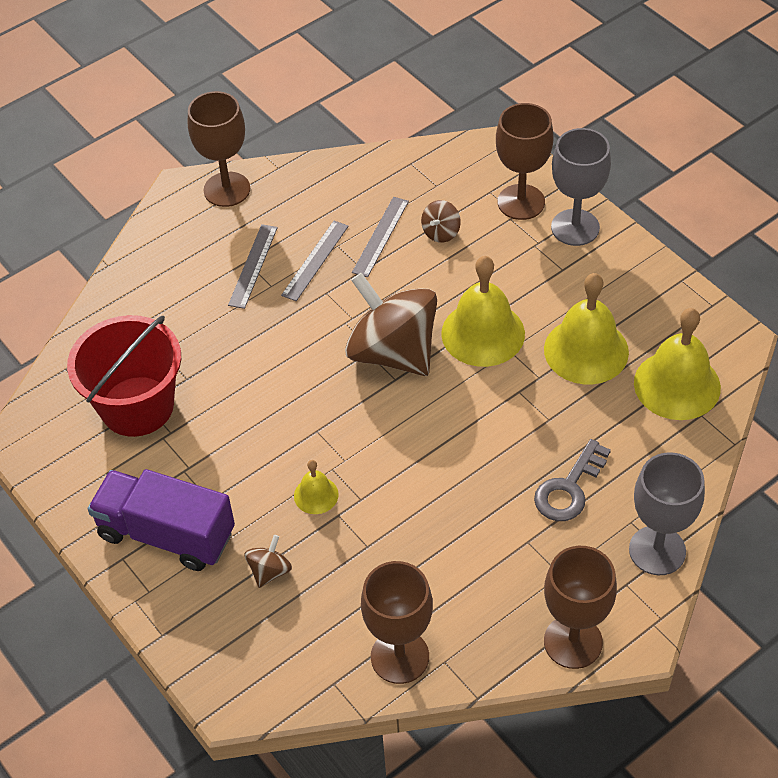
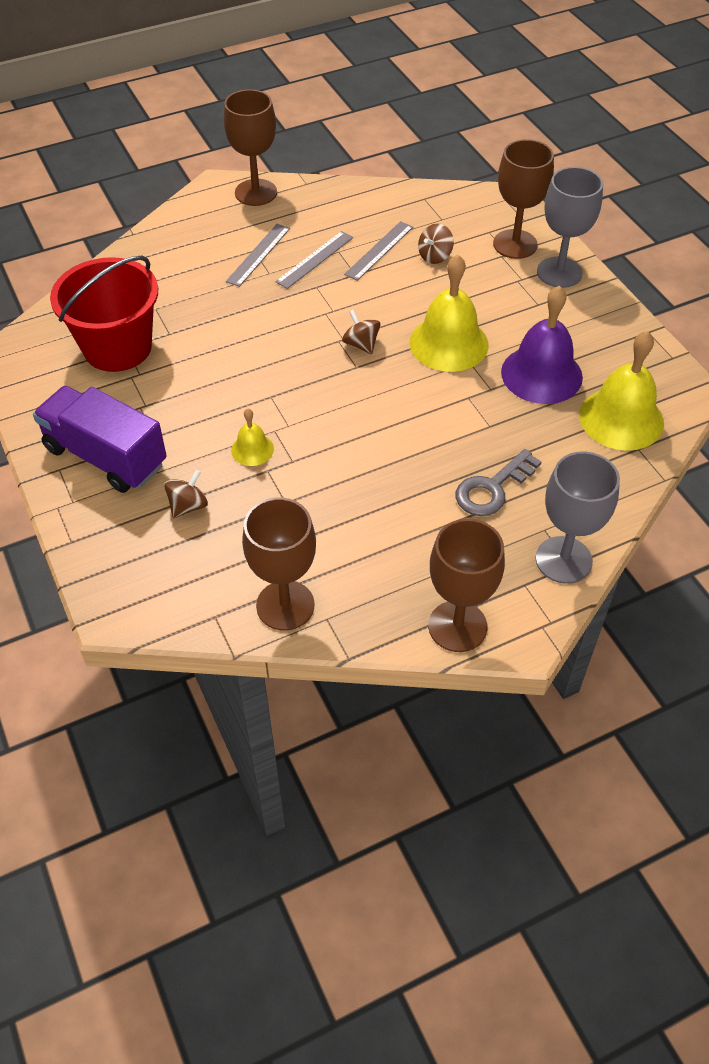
camera: 10 degrees right, 0 degrees up
(393, 352) = (361, 344): brown spinning top -> brown spinning top, size x0.42
(586, 350) = (541, 374): yellow bell -> purple bell

